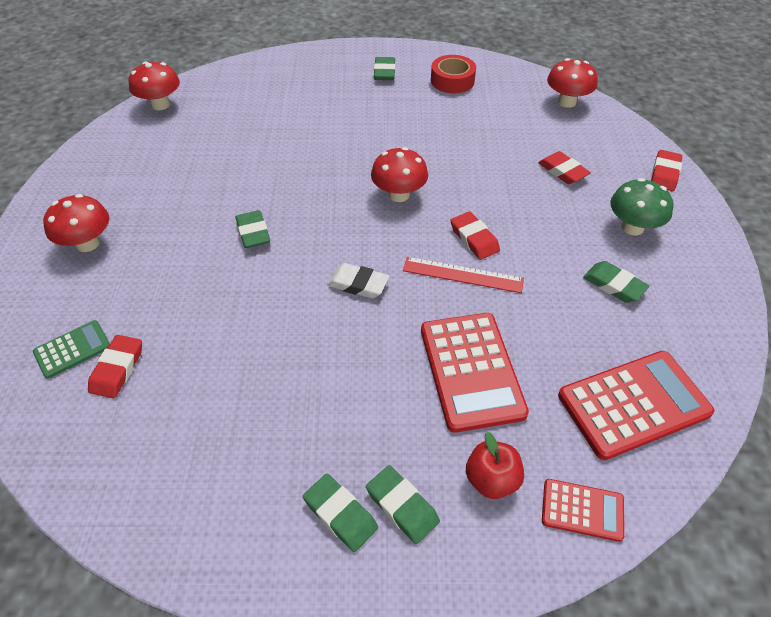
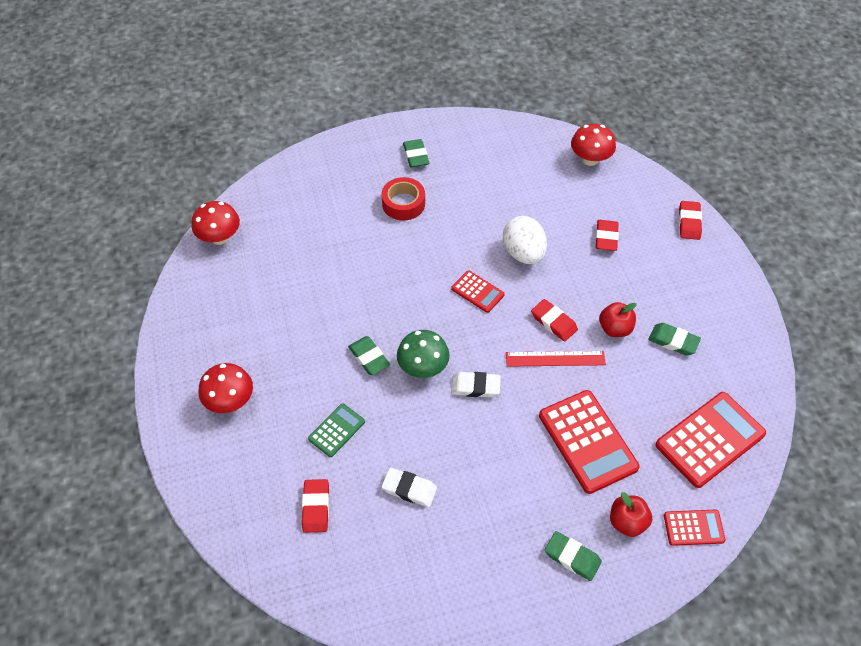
camera: 15 degrees left, 5 degrees up
(72, 349) = (270, 500): green calculator -> green calculator (336, 430)
(233, 374) = (409, 489): none -> white eraser
(340, 514) = (532, 574): green eraser -> none
(399, 195) = (477, 292): red mushroom -> red calculator
(452, 81) = (482, 154): red tape -> red tape (403, 203)
(463, 169) = (523, 253): none -> white egg
(545, 258) = (615, 328): none -> red apple
(562, 171) = (606, 237): red eraser -> red eraser turned 60 degrees clockwise
(632, 227) = (675, 283): green mushroom -> green mushroom (423, 367)

